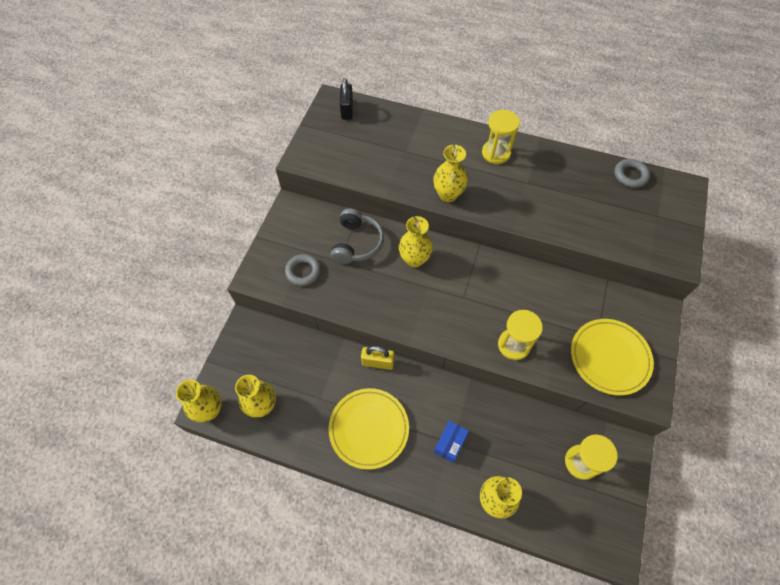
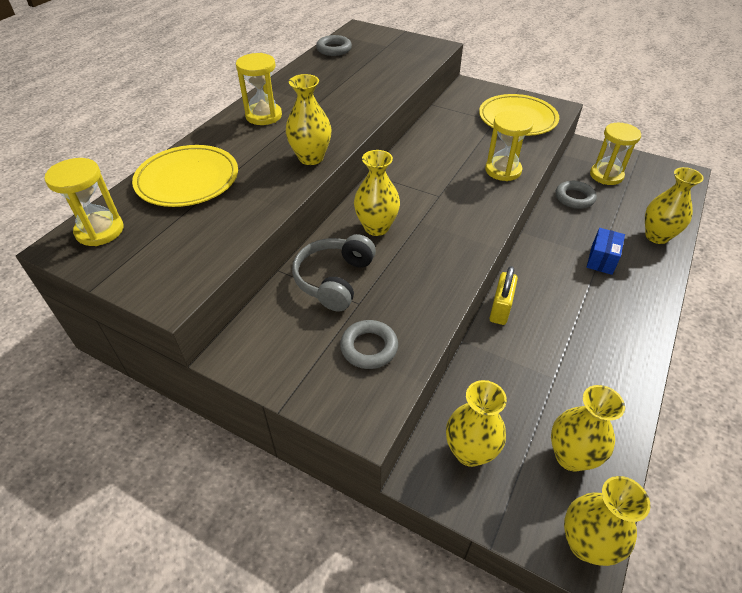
camera: 80 degrees left, 15 degrees down
(261, 347) = (470, 451): none -> yellow vase
(347, 110) = (100, 231): black padlock -> yellow hourglass
(357, 243) = (334, 280): grey headphones -> grey headphones turned 90 degrees counterclockwise
(369, 428) = (592, 329): yellow plate -> yellow plate (187, 180)
(449, 444) = (601, 260): blue box -> blue box turned 75 degrees clockwise
(533, 427) = (574, 198): none -> grey ring

